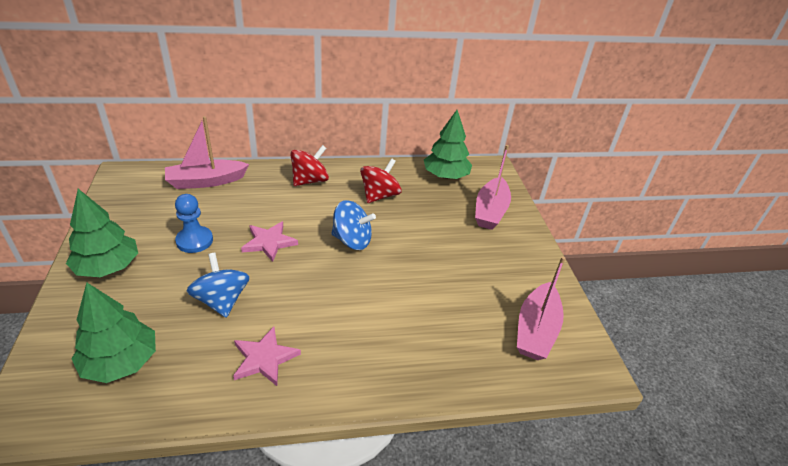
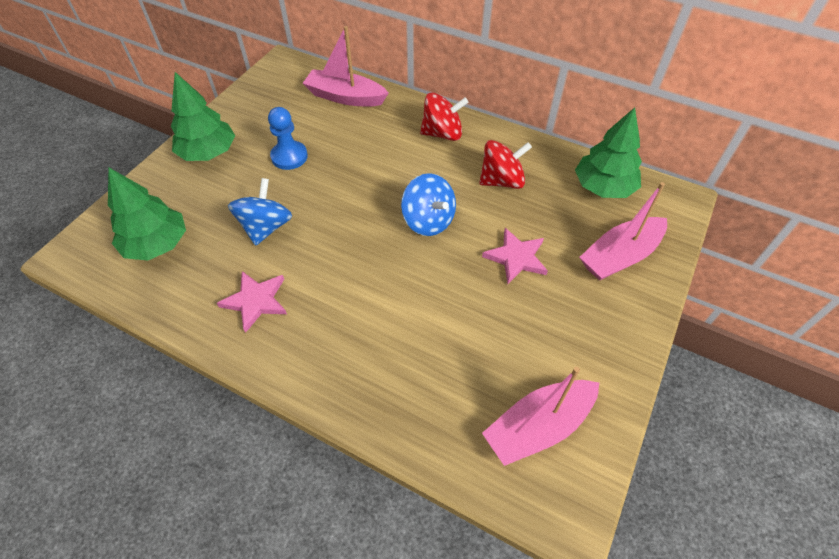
camera: 40 degrees right, 15 degrees up
(269, 242) = (349, 187): pink star -> pink star (516, 257)

